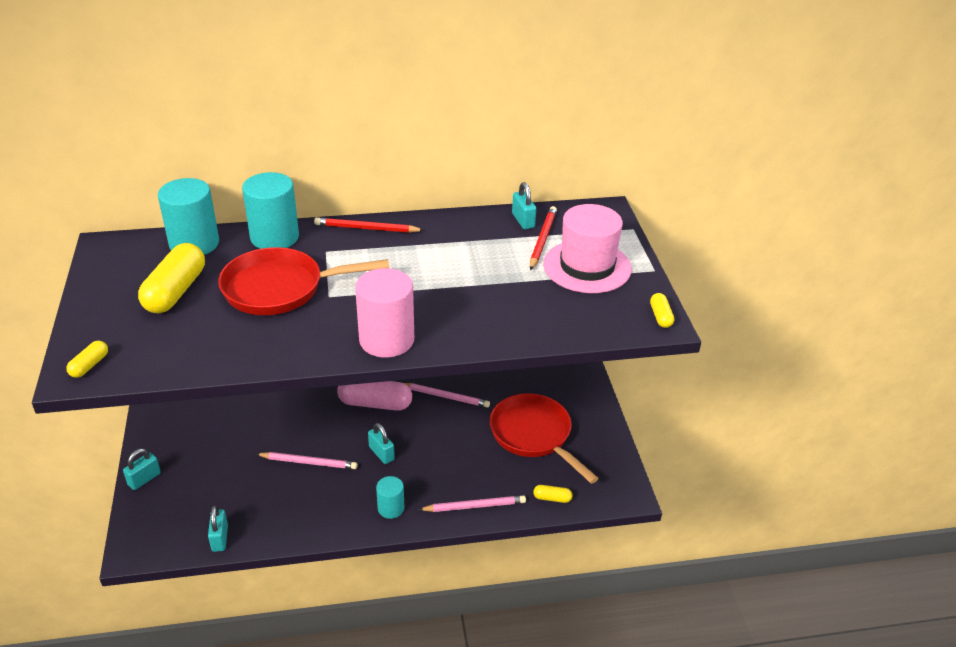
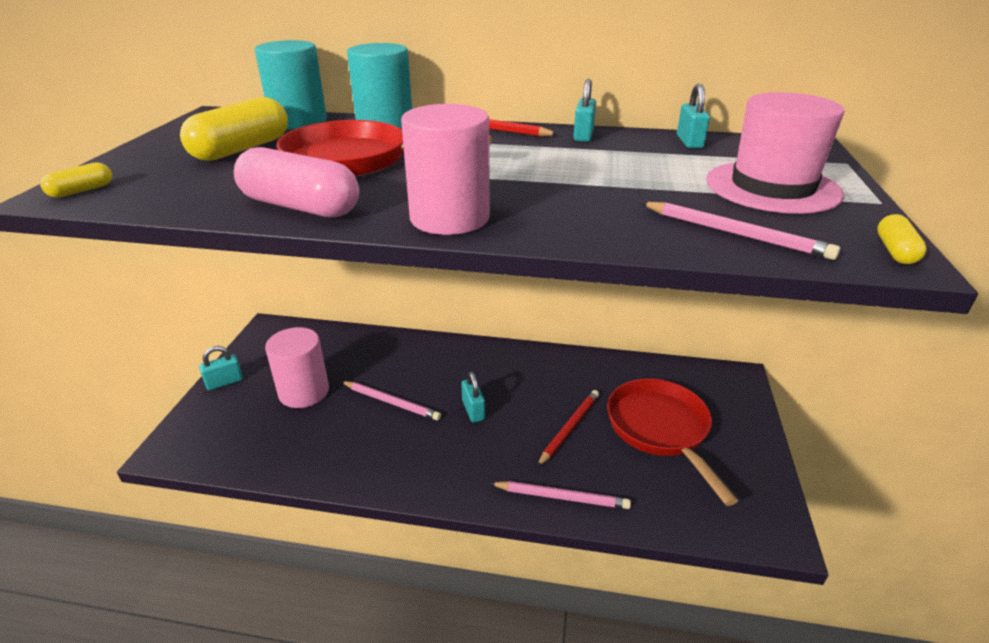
camera: 20 degrees right, 5 degrees down
(220, 538) = (258, 460): turquoise padlock -> turquoise padlock (583, 135)
(225, 471) = (304, 392): none -> pink cylinder
(375, 404) = (487, 359): pink capsule -> pink capsule (300, 207)
(391, 508) = (458, 474): turquoise cylinder -> none
(445, 396) = (566, 367): pink pencil -> pink pencil (734, 233)
(542, 240) = (711, 159): red pencil -> red pencil (569, 428)
(552, 498) = (667, 512): yellow capsule -> none

